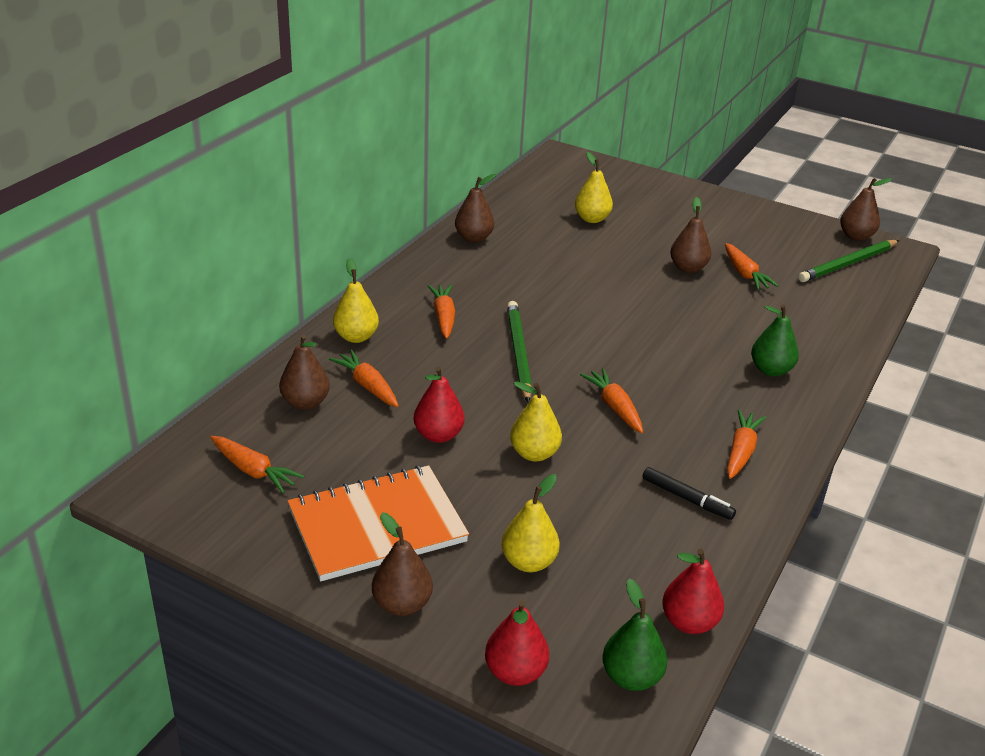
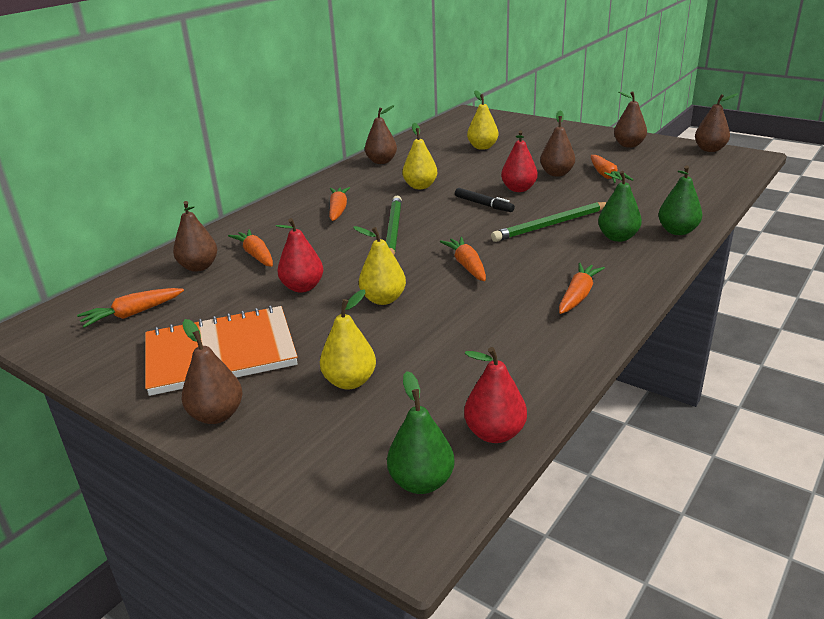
camera: 10 degrees right, 5 degrees down
(254, 471) = (132, 314): orange carrot -> orange carrot turned 105 degrees clockwise
(356, 337) = (260, 224): yellow pear -> yellow pear (420, 186)
(515, 672) = (304, 475): red pear -> red pear (518, 189)
(687, 499) = (517, 332): black marker -> black marker (483, 205)
(763, 224) = (628, 145): none -> brown pear
(833, 362) = (677, 231): none -> green pear
(848, 264) = (700, 167): green pencil -> green pencil (551, 225)

